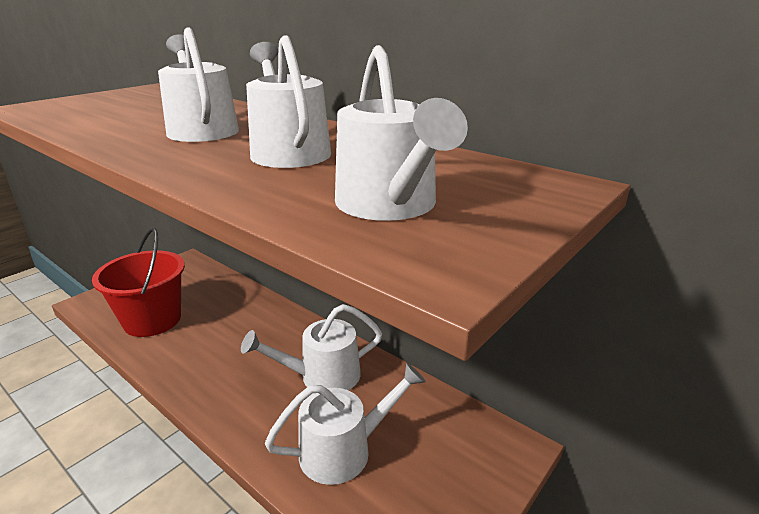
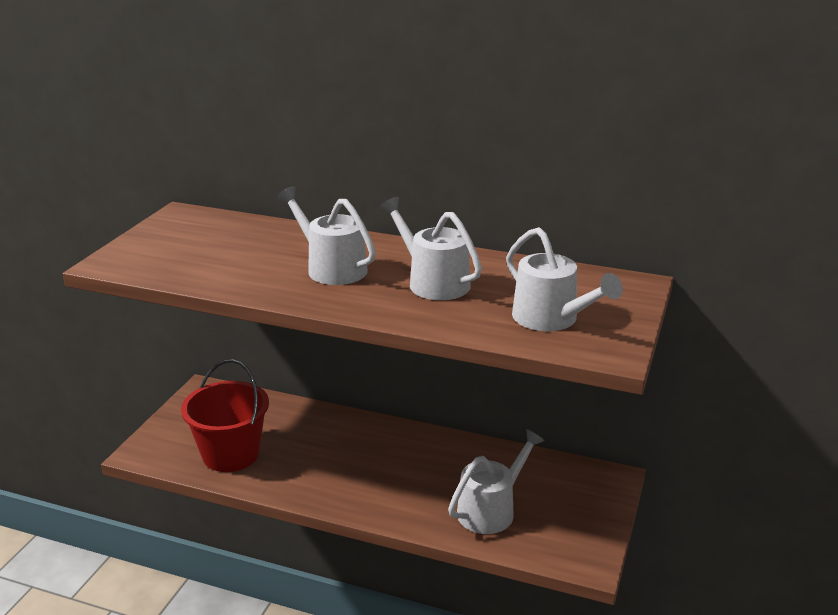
camera: 20 degrees left, 0 degrees up
(321, 376) = (434, 464): white watering can -> none

